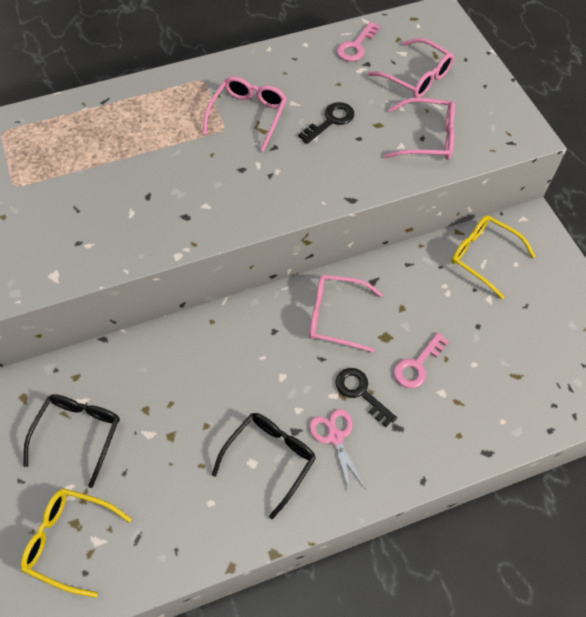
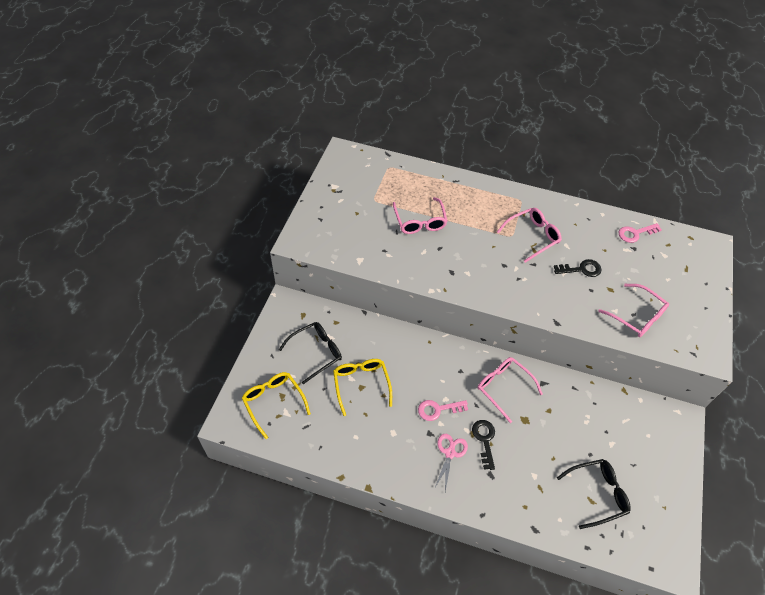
camera: 35 degrees right, 5 degrees down
(270, 459) = (404, 438): black glasses -> black glasses (597, 494)
(416, 77) = (661, 275): pink glasses -> pink glasses (419, 221)
(417, 365) = (531, 449): pink key -> pink key (438, 409)
(483, 257) = (629, 416): yellow glasses -> yellow glasses (361, 384)

